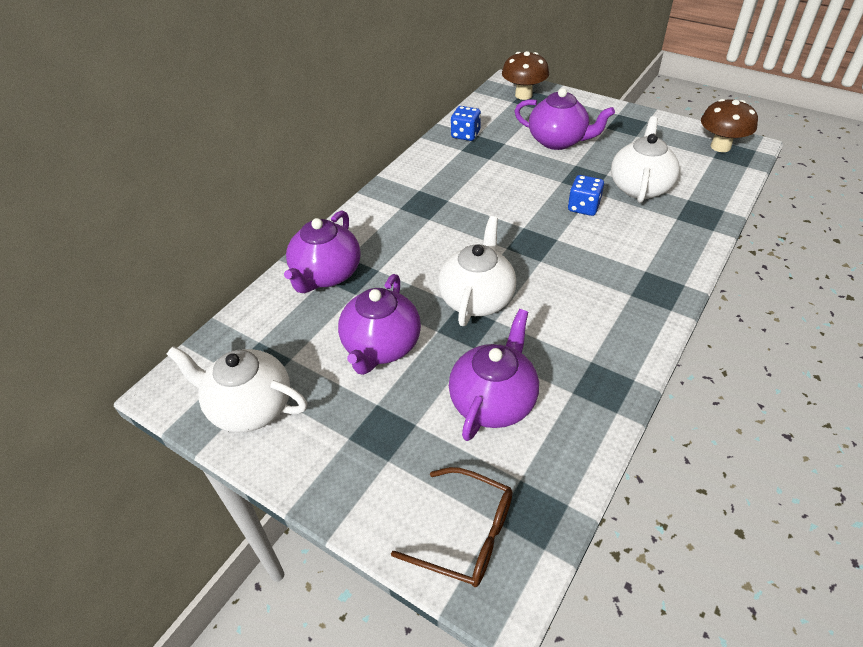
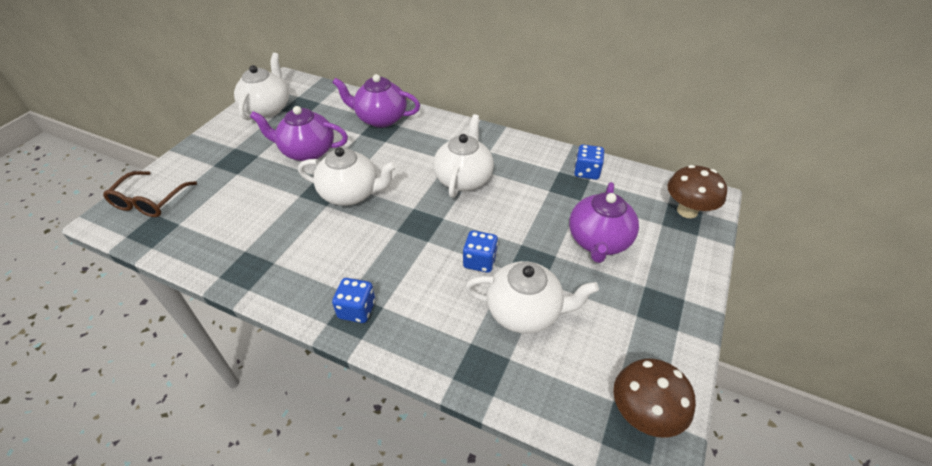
camera: 80 degrees right, 0 degrees up
(463, 210) = (464, 179): none -> white teapot
(493, 401) = (246, 208): purple teapot -> none
(651, 288) = (357, 309): none -> blue dice

